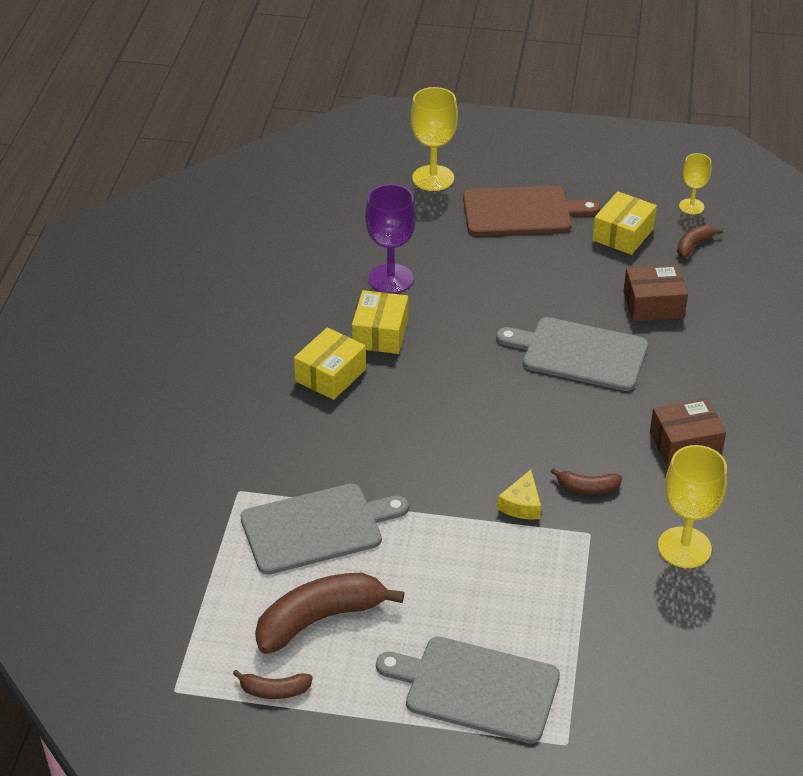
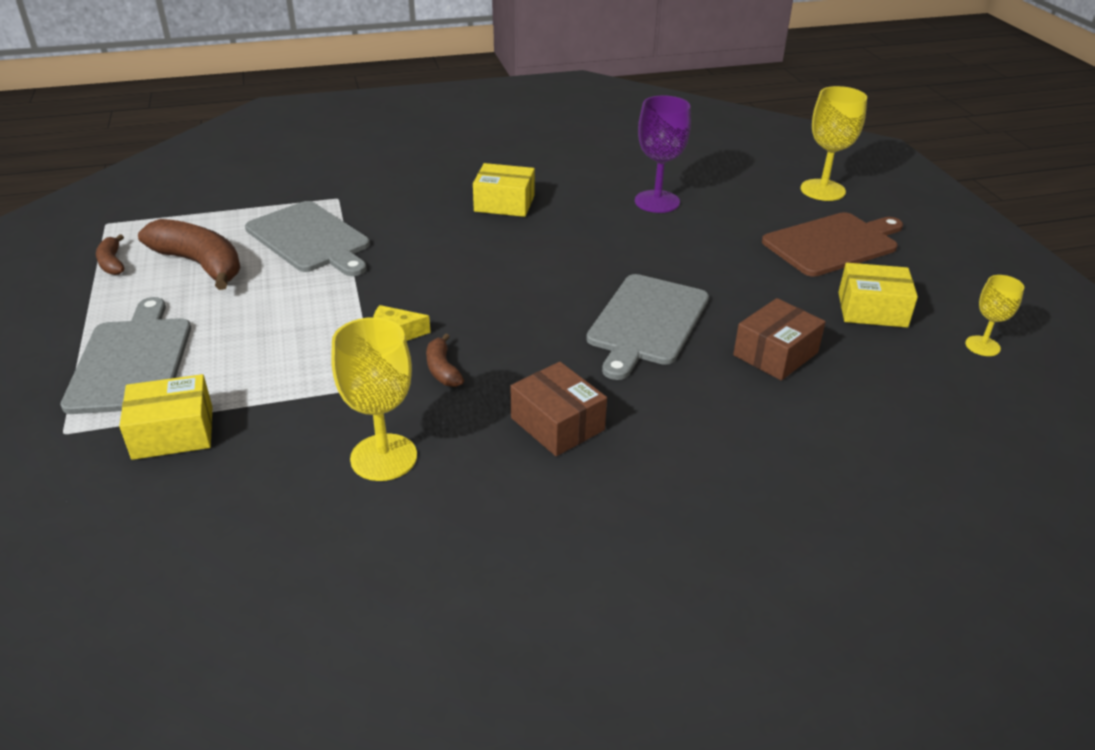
camera: 65 degrees right, 5 degrees down
(380, 334) = (578, 213): yellow box -> yellow box (173, 432)
(521, 211) = (833, 243): brown cutting board -> brown cutting board turned 90 degrees counterclockwise
(580, 354) = (647, 322): grey cutting board -> grey cutting board turned 150 degrees counterclockwise
(653, 305) = (775, 354): brown box -> brown box turned 75 degrees clockwise
(693, 245) = (913, 361): brown banana -> none

